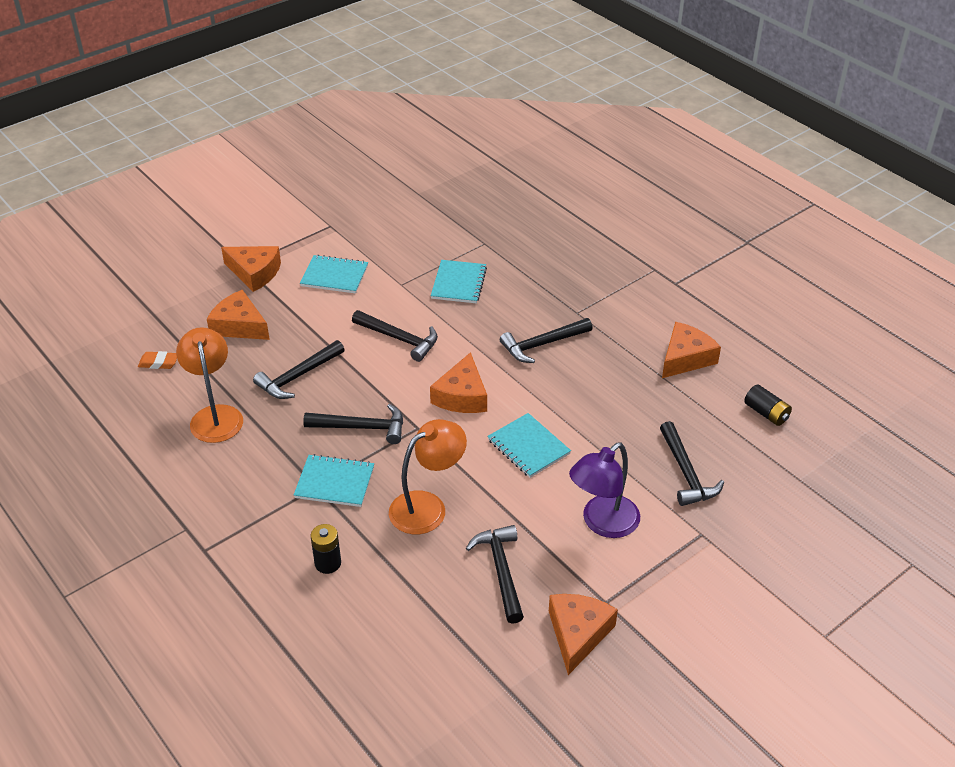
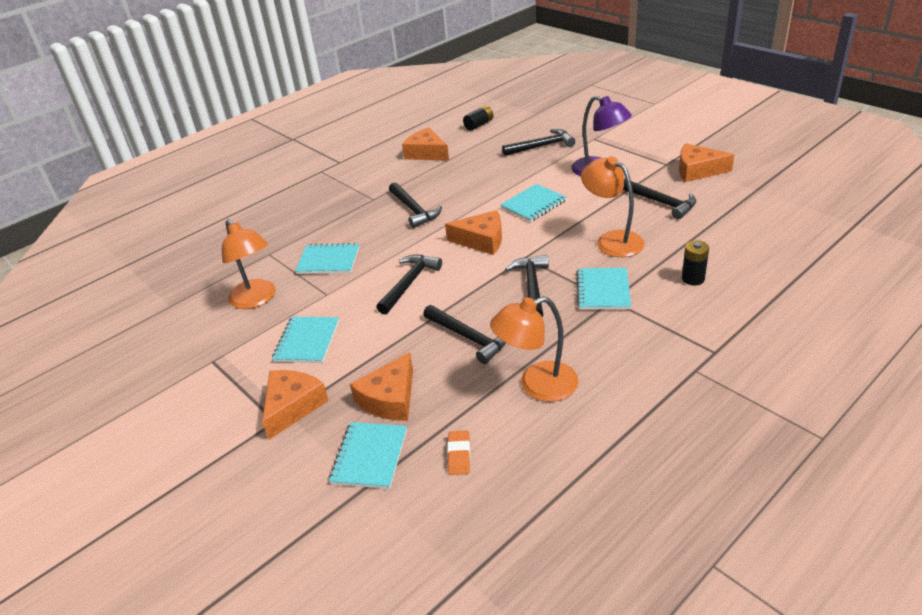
camera: 90 degrees left, 5 degrees down
(181, 315) = (370, 456): none -> turquoise notebook
(408, 242) = (256, 299): none -> orange lamp
(501, 571) = (660, 202): black hammer -> black hammer turned 120 degrees counterclockwise

